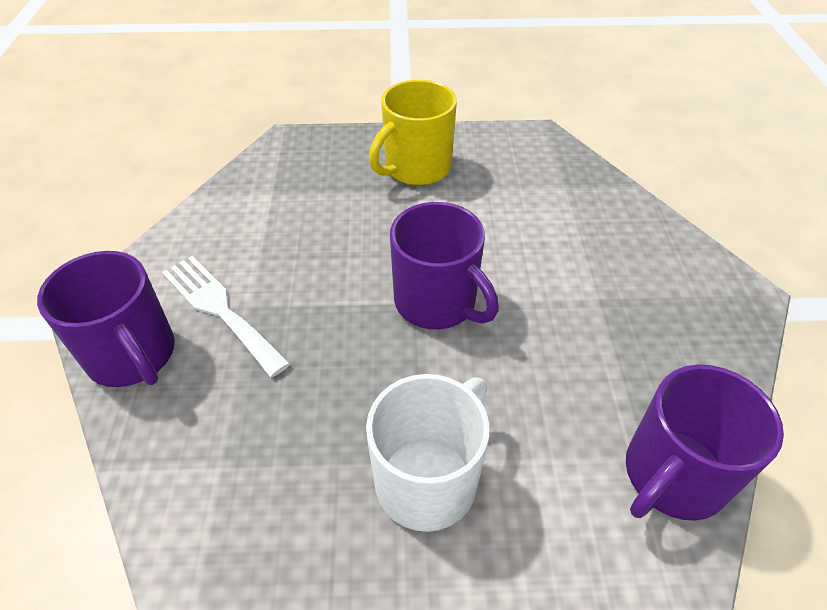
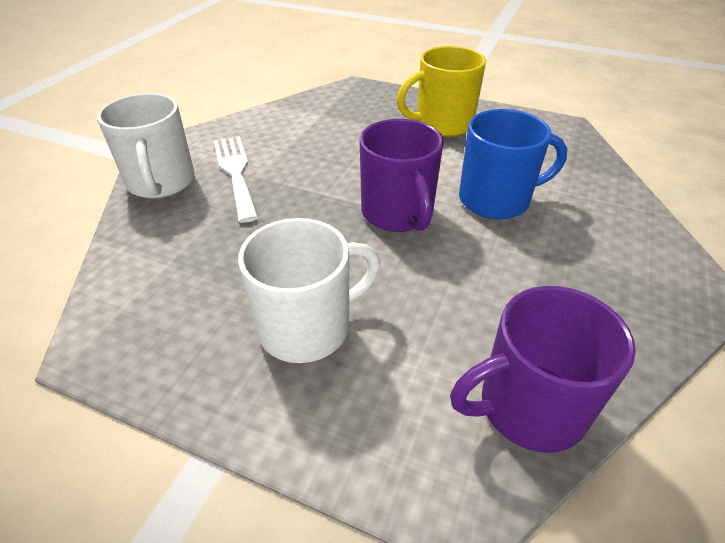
camera: 25 degrees right, 5 degrees down
(133, 355) = (161, 182): purple mug -> white mug
(523, 251) = (496, 200): none -> blue mug

